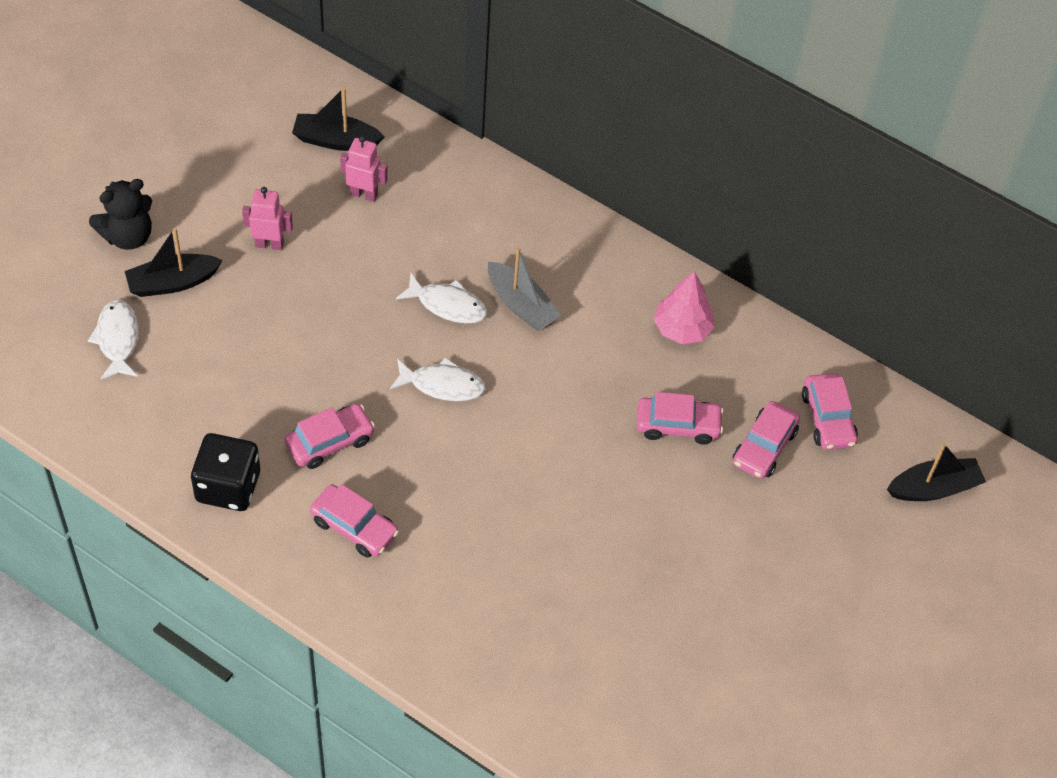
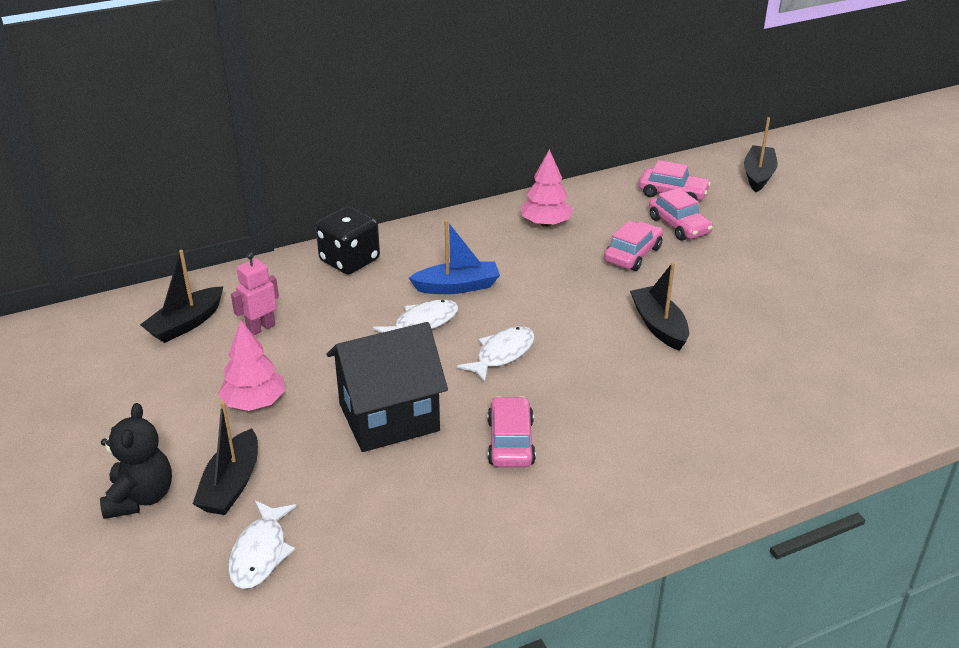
camera: 55 degrees left, 20 degrees down
(117, 339) = (260, 553): white fish -> white fish turned 105 degrees counterclockwise
(228, 486) = (511, 531): black dice -> black dice (349, 260)
(269, 244) = (254, 402): pink robot -> pink tree
(307, 343) = (389, 417): none -> black house
(354, 527) = (617, 459): pink car -> none
(521, 305) = (457, 286): grey boat -> blue boat
(567, 491) = (659, 326): none -> black boat

